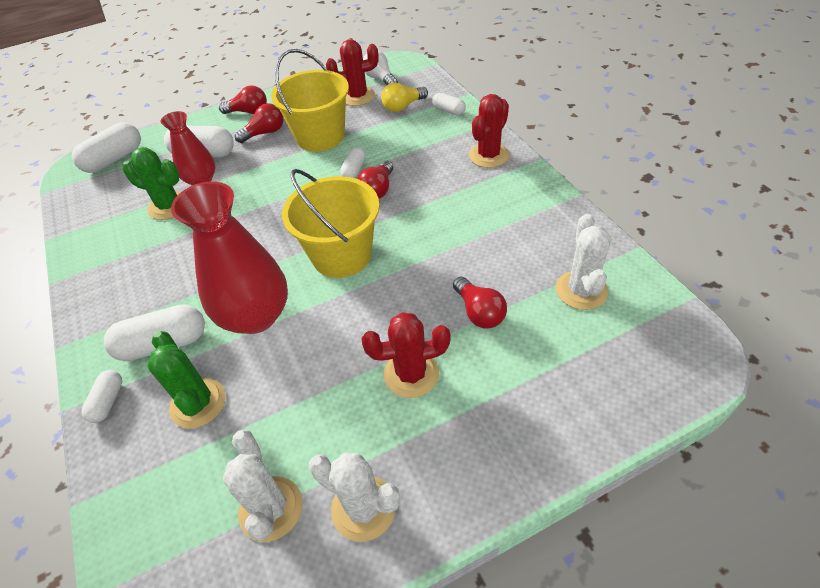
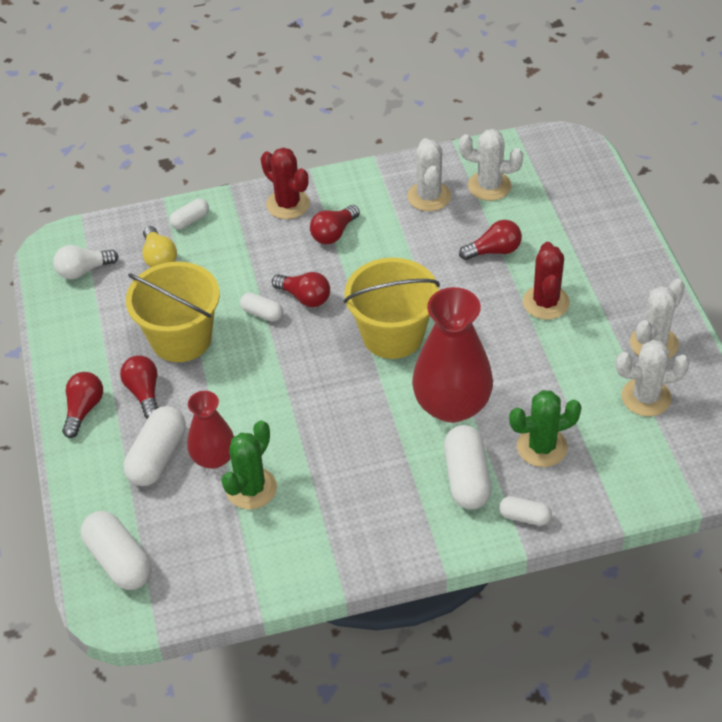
camera: 80 degrees left, 0 degrees up
(357, 96) = (112, 296): red cactus -> none
(462, 190) = (334, 233): none -> red light bulb
(541, 244) = (429, 196): none -> white cactus

